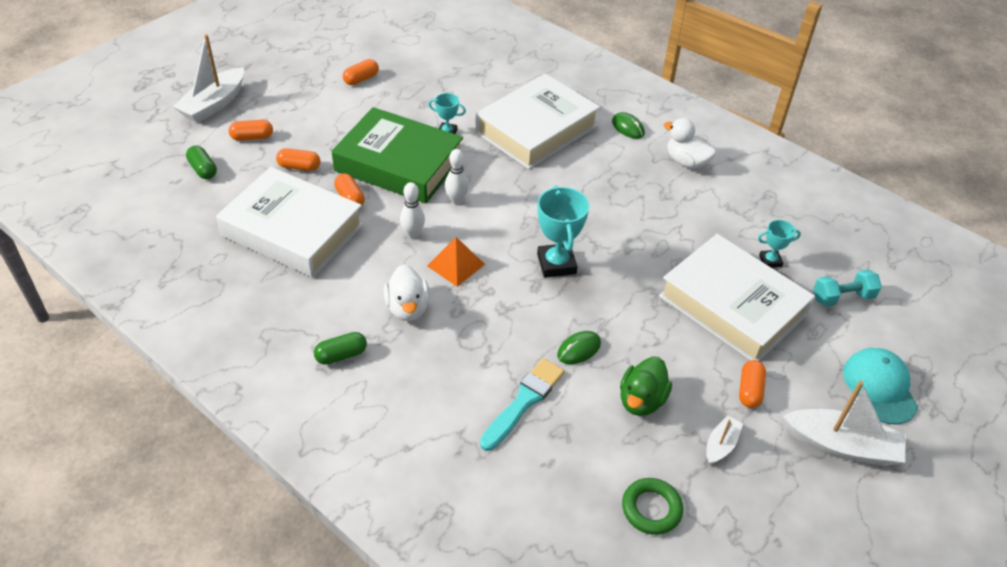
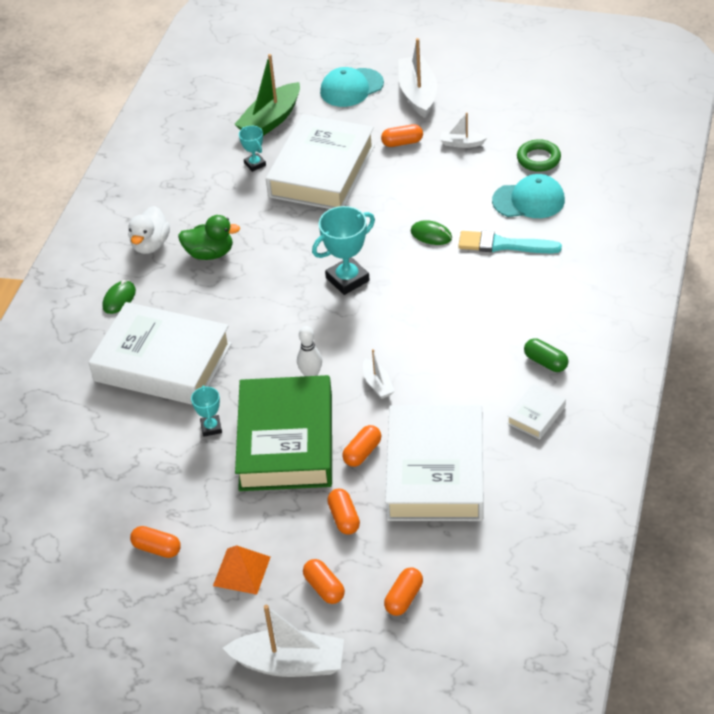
camera: 110 degrees left, 0 degrees up
(203, 169) = (404, 598): green capsule -> orange capsule
(288, 318) = (536, 415): none -> white book
(408, 308) = (466, 346): white duck -> none
(413, 234) = (377, 384): white bowling pin -> white boat
(456, 265) = (394, 339): orange pyramid -> orange pyramid (241, 571)
(581, 460) = (529, 200): none -> turquoise cap
(641, 400) = (454, 189): green duck -> green duck (210, 253)
(842, 297) = (271, 120): turquoise dumbbell -> green boat

